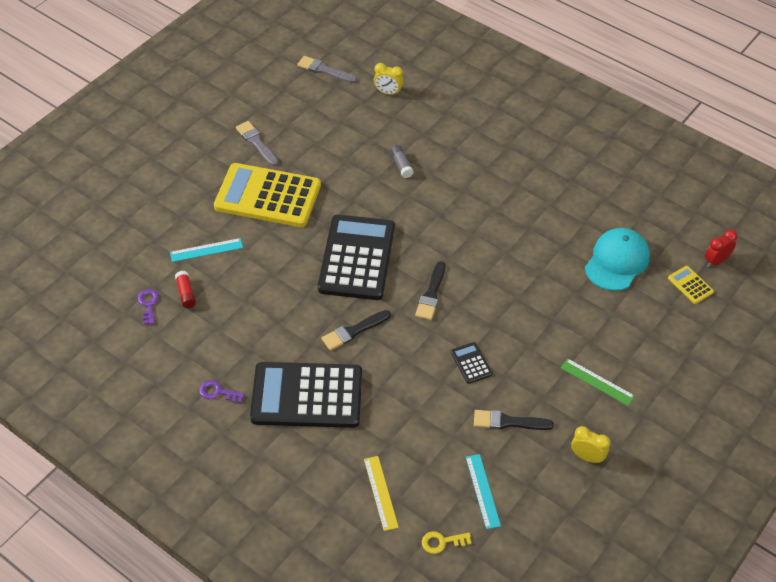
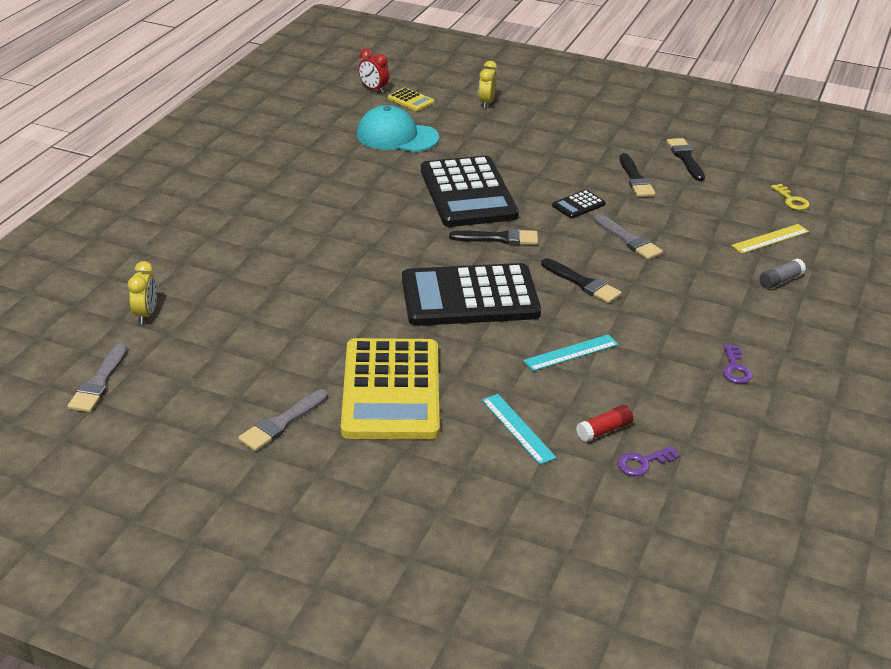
camera: 105 degrees left, 15 degrees down
(307, 396) = (692, 302): black calculator -> black calculator (468, 193)
(401, 165) = (294, 284): grey glue stick -> grey glue stick (780, 280)
(407, 382) = (628, 240): none -> grey brush
(483, 491) = (721, 185): turquoise ruler -> turquoise ruler (571, 352)
(541, 479) = (685, 158): none -> black brush
(587, 457) = (644, 139): yellow clock -> yellow clock (486, 103)
(597, 382) = (557, 138): green ruler -> none
(690, 285) = (410, 100): yellow calculator -> yellow calculator turned 90 degrees counterclockwise

